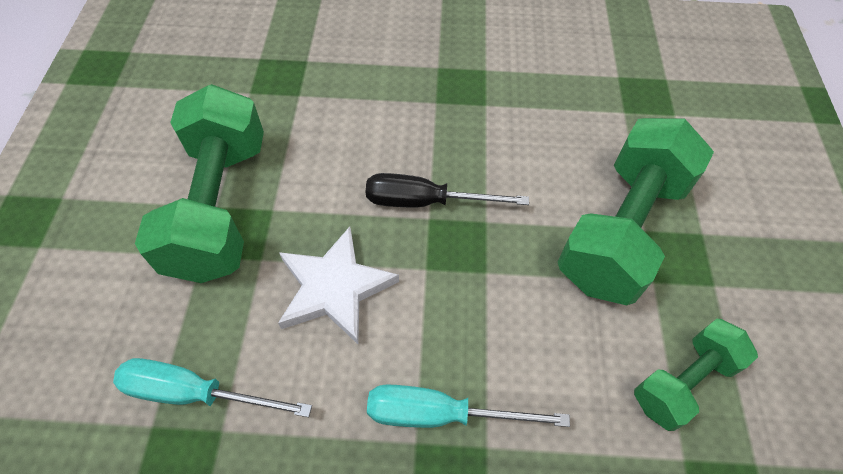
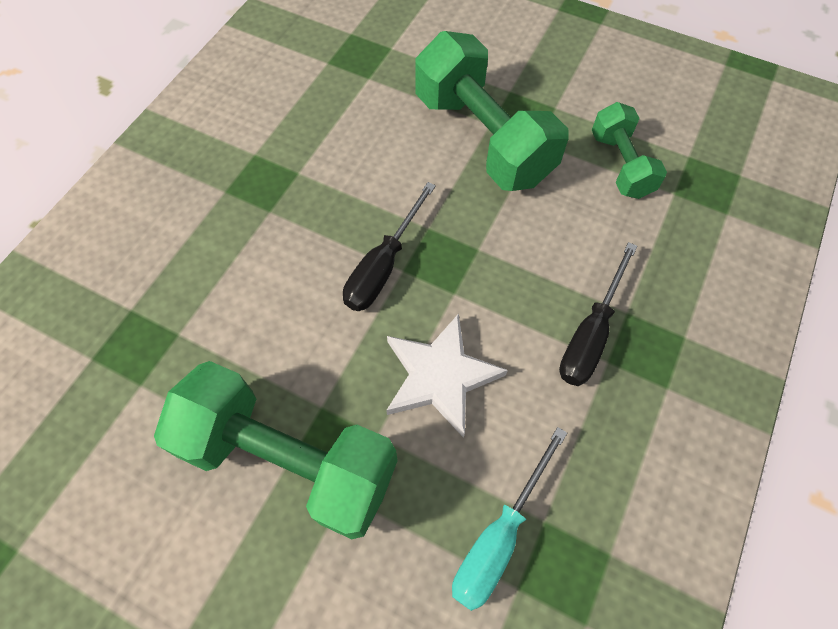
camera: 65 degrees left, 5 degrees up
(441, 414) = (590, 333): turquoise screwdriver -> black screwdriver

